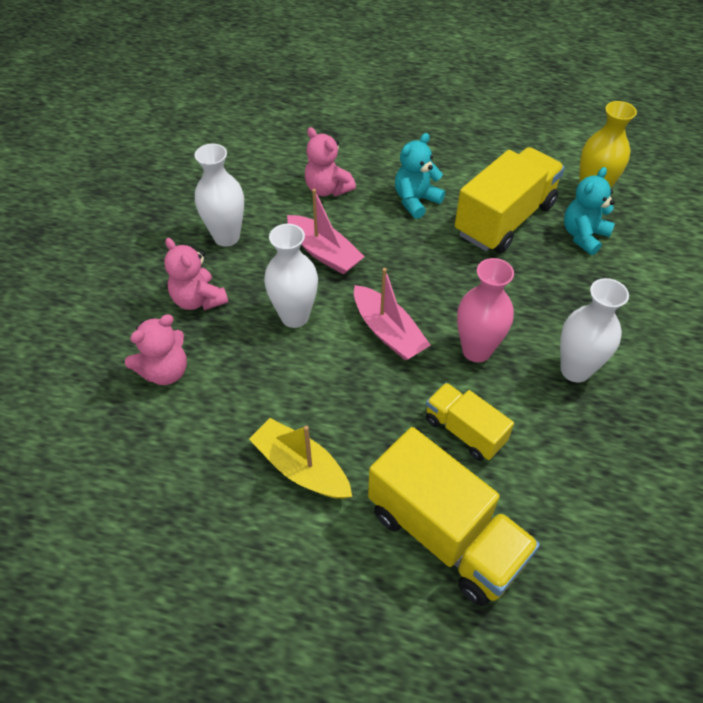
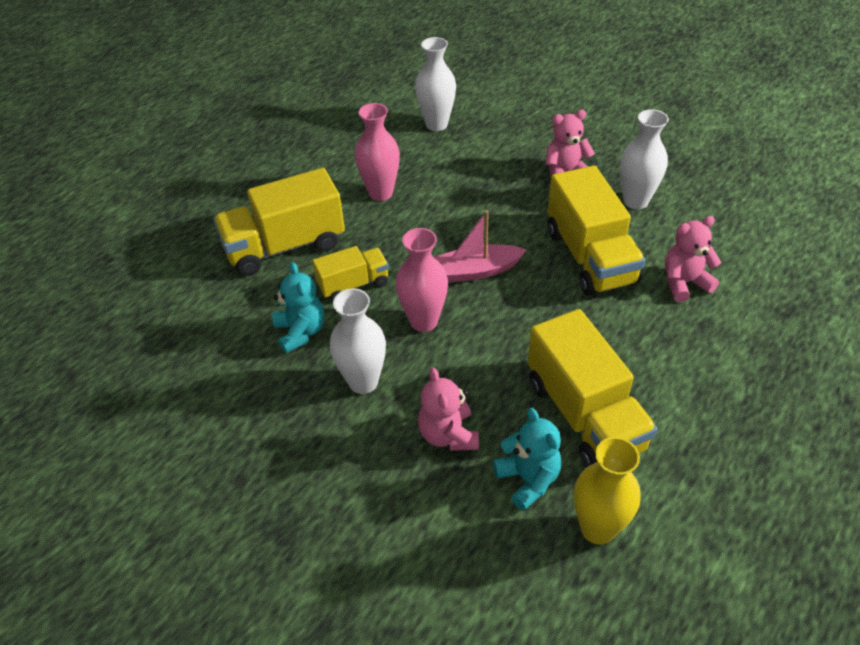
camera: 115 degrees right, 5 degrees down
(165, 371) = (501, 147): pink teddy bear -> pink teddy bear (448, 435)
(295, 316) = (520, 221): white vase -> white vase (436, 124)
(301, 468) = (380, 193): yellow boat -> pink vase
(324, 253) = (590, 257): pink boat -> yellow truck
(416, 201) = (642, 347): turquoise teddy bear -> turquoise teddy bear (301, 332)

